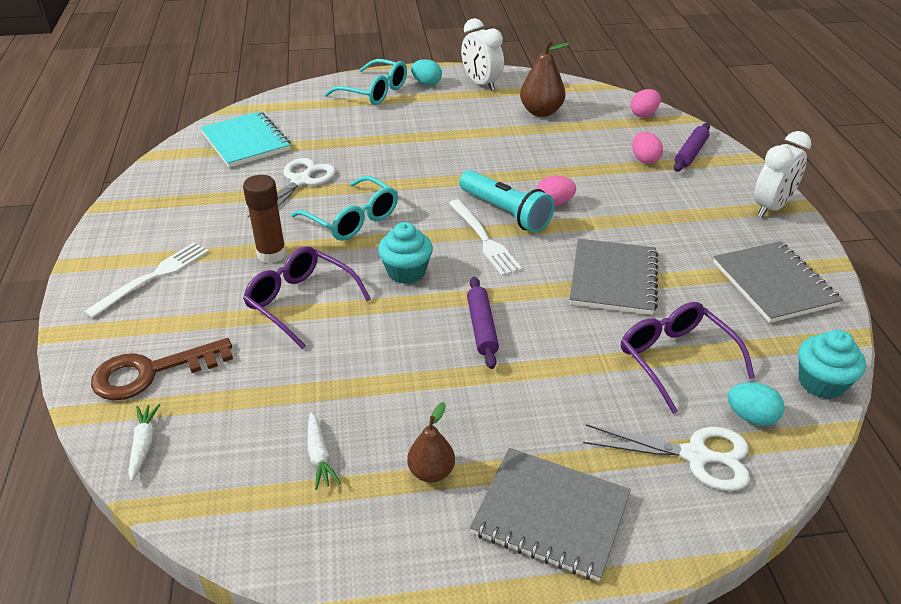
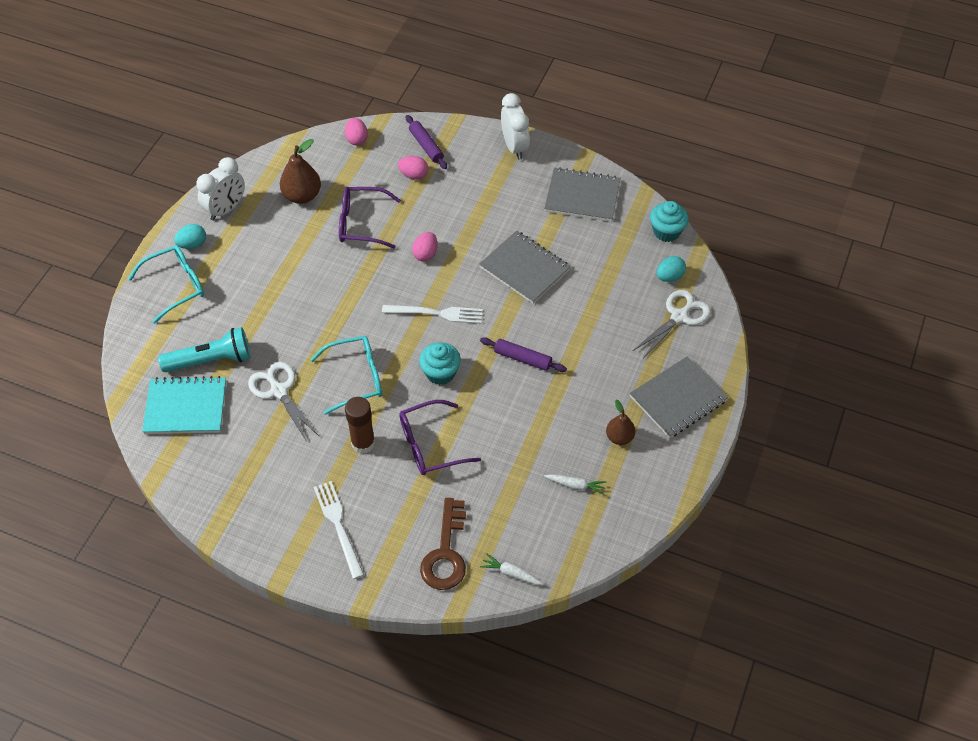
camera: 60 degrees left, 15 degrees up
(481, 84) = (226, 209): white clock -> white clock turned 45 degrees counterclockwise
(505, 212) = (415, 286): turquoise flashlight -> turquoise flashlight (211, 360)
(675, 359) = (609, 281): purple glasses -> purple glasses (361, 223)

